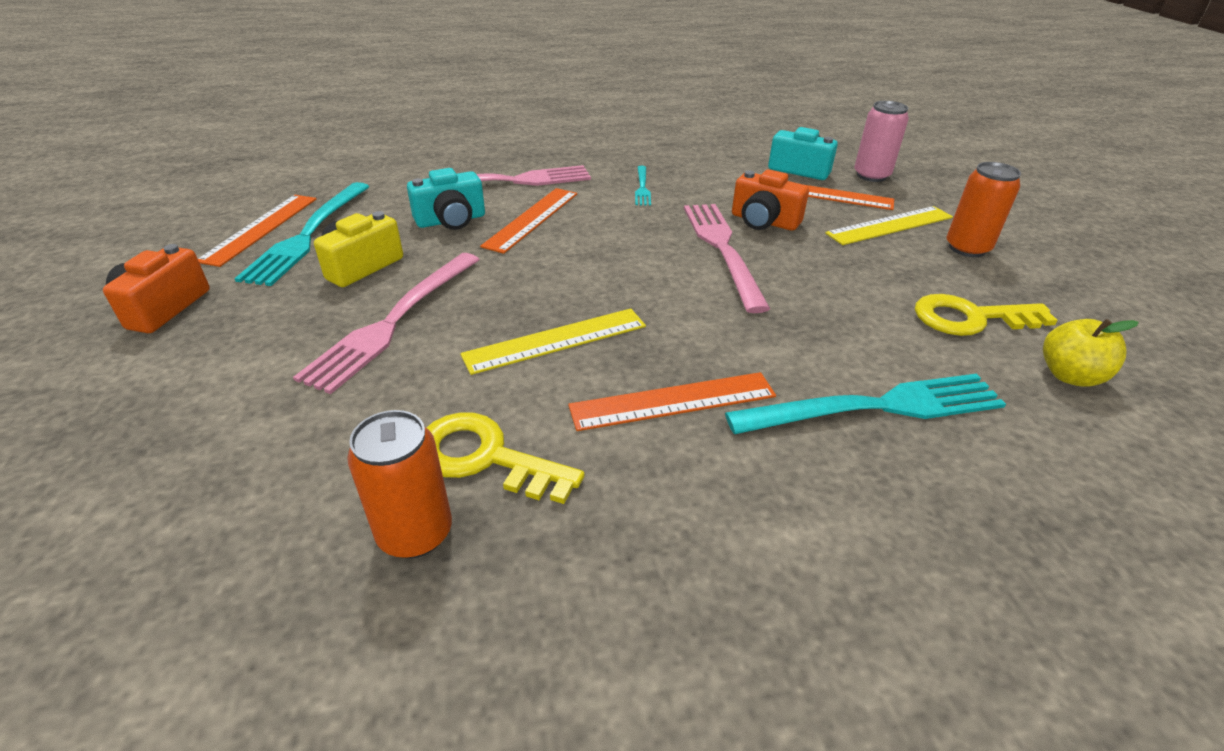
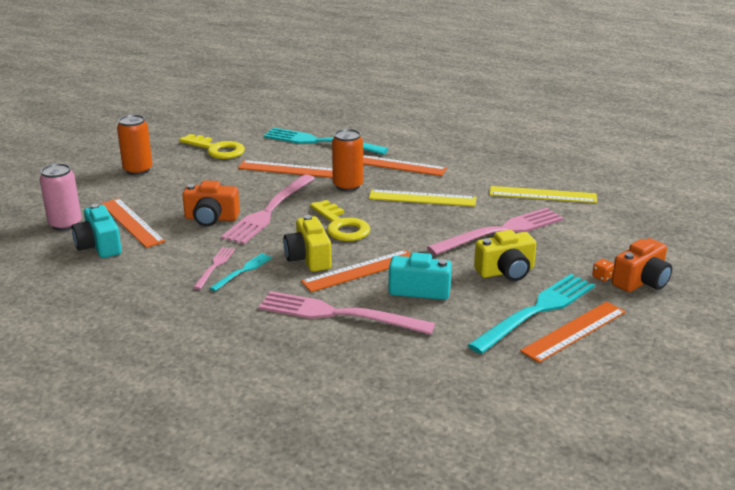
camera: 145 degrees left, 10 degrees down
(223, 297) = (602, 277): none -> orange dice
(415, 533) = (527, 163): orange can -> orange can (348, 186)
(485, 457) = (489, 172): yellow key -> yellow key (341, 226)
(599, 215) = (308, 258): none -> yellow camera
(673, 184) = (215, 266): none -> pink fork
(764, 221) = (211, 218): orange camera -> orange camera turned 120 degrees clockwise
(813, 321) = (288, 169): none -> orange ruler
(889, 225) = (144, 192): yellow ruler -> yellow ruler (542, 195)
(1069, 376) = (227, 127): yellow apple -> none

